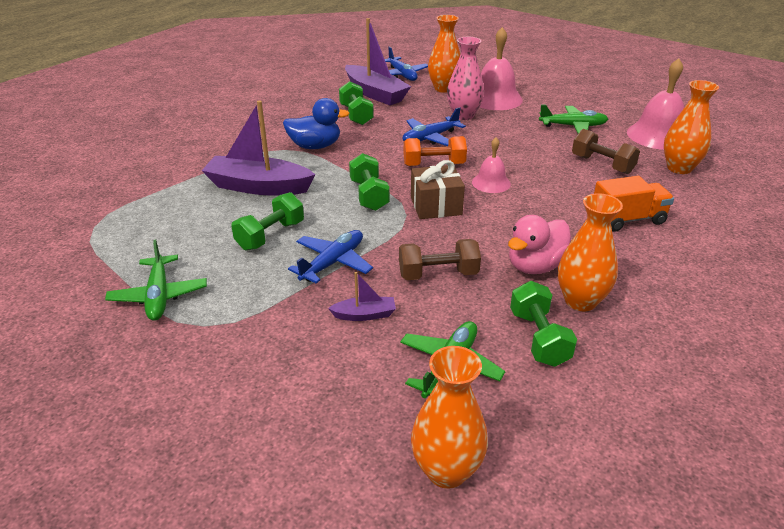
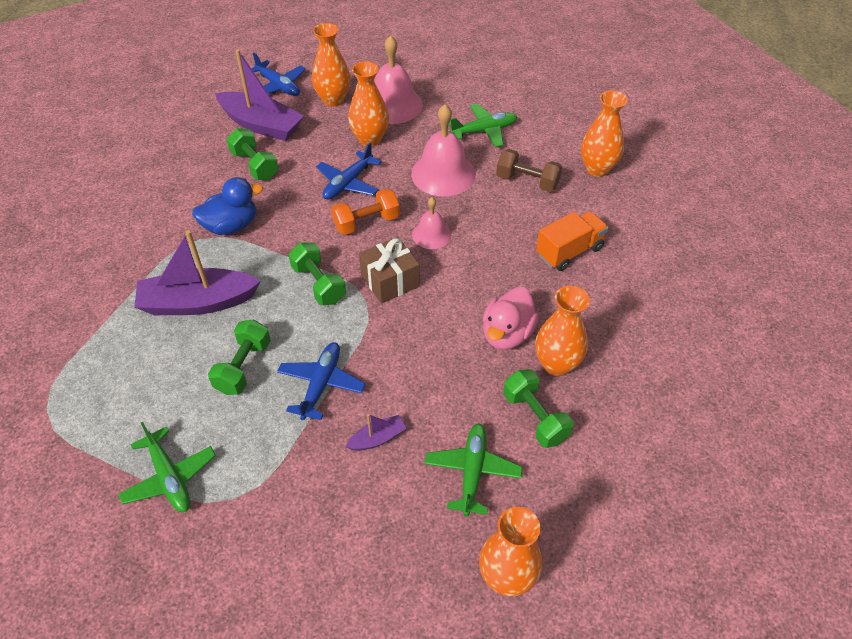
camera: 20 degrees left, 15 degrees up
(438, 274) = (424, 370): brown dumbbell -> none
(463, 115) = (370, 139): pink vase -> orange vase
(658, 135) = (567, 126): pink bell -> pink bell (443, 174)

